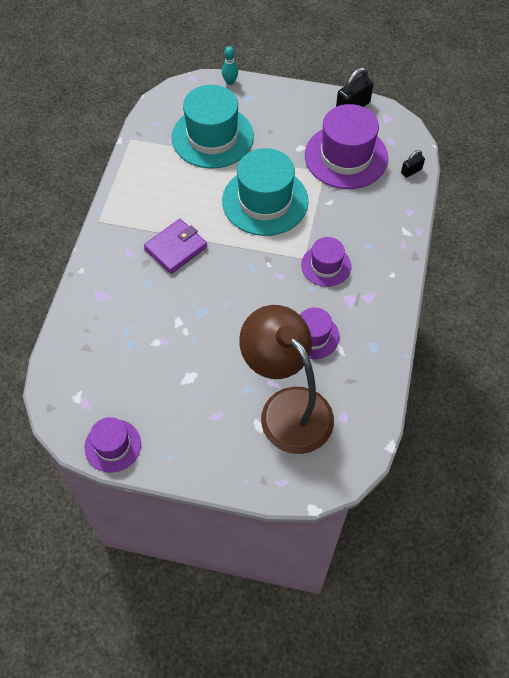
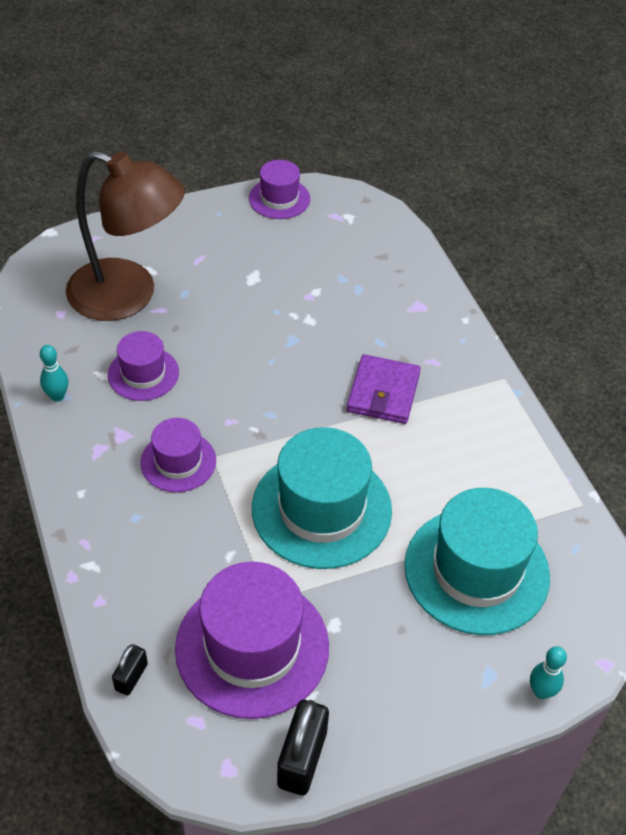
camera: 145 degrees right, 10 degrees down
(377, 347) = (57, 396): none -> turquoise bowling pin

